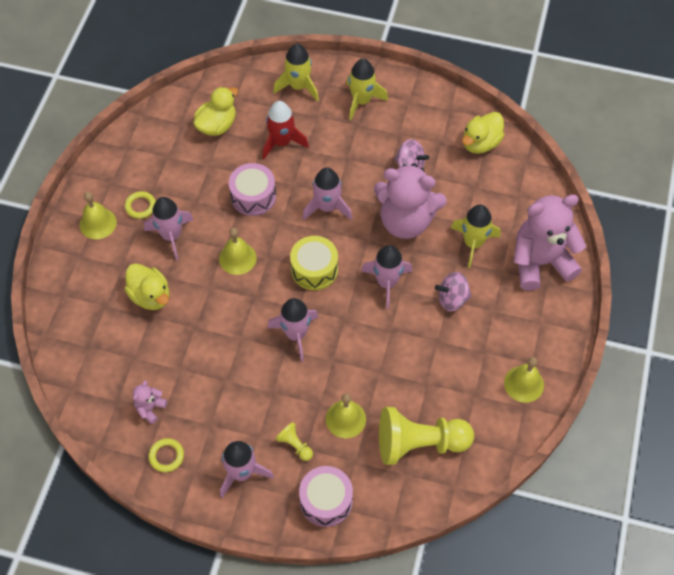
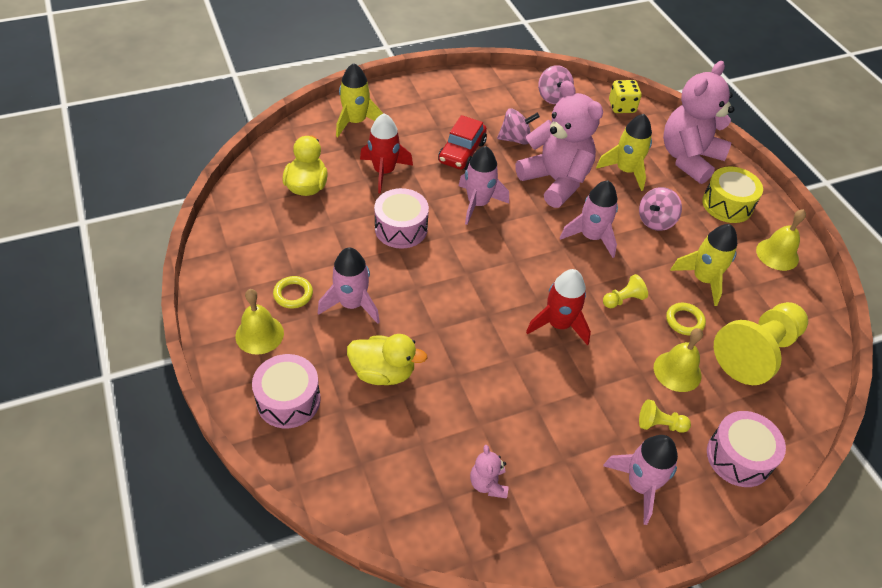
camera: 40 degrees left, 10 degrees down
(80, 279) = (288, 400): none -> pink drum
(166, 456) = (552, 522): yellow ring -> yellow ring (684, 321)
(237, 258) = (438, 289): yellow bell -> none
(296, 334) = (558, 324): pink rocket -> red rocket
(314, 269) = (518, 260): yellow drum -> yellow drum (727, 204)
(356, 156) = (462, 152): none -> red car
(361, 101) = (424, 109): yellow rocket -> yellow rocket (703, 279)
(361, 345) = (623, 299): none -> yellow pawn
(406, 221) = (555, 181): pink teddy bear -> pink teddy bear turned 105 degrees counterclockwise
(480, 143) = (553, 97): yellow duck -> pink spinning top
(532, 183) = (621, 107): none -> yellow dice

